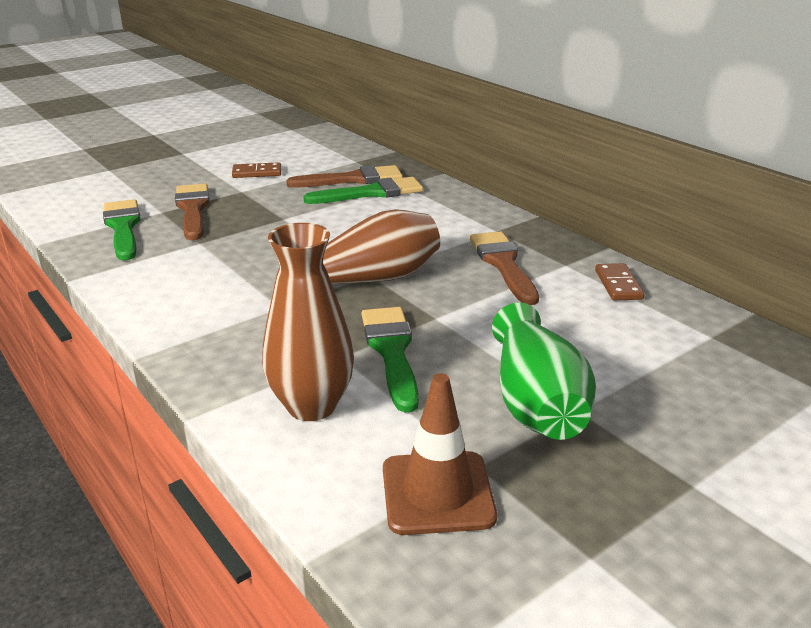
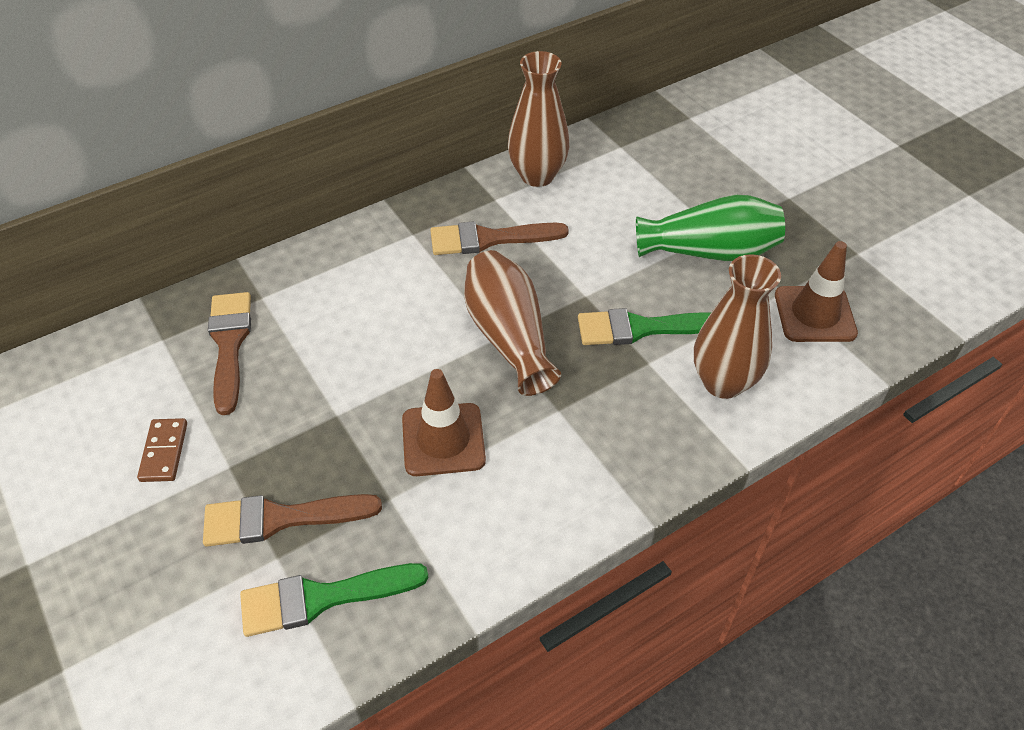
camera: 85 degrees left, 20 degrees up
(252, 258) = (443, 440): none -> brown traffic cone
(371, 193) = (282, 327): green brush -> none
(618, 285) = (537, 175): brown domino -> brown vase

